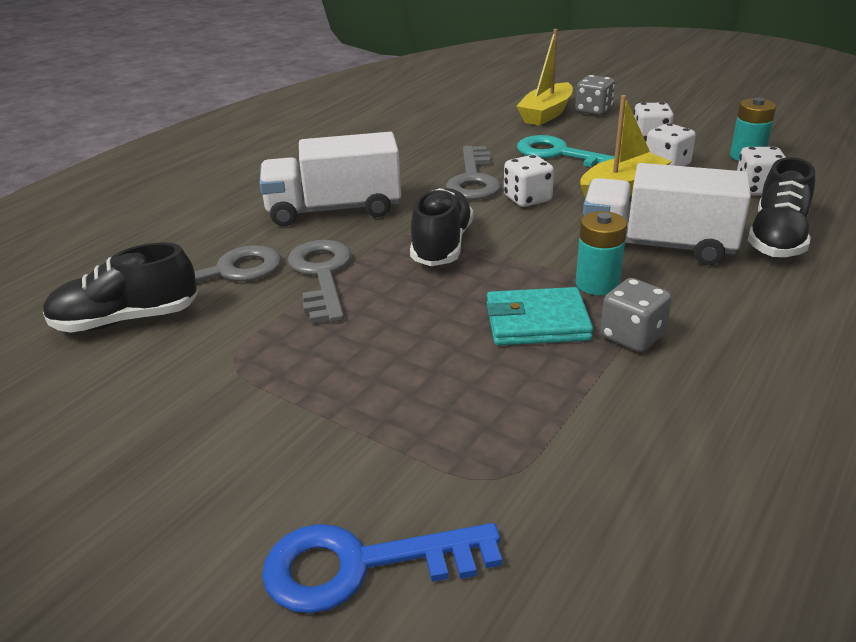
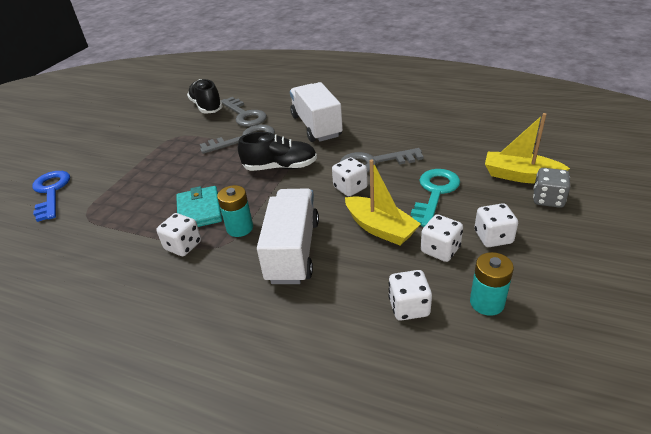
camera: 80 degrees right, 5 degrees up
(632, 336) = (183, 246): grey dice -> white dice
(777, 238) = (314, 316): black shoe -> none

